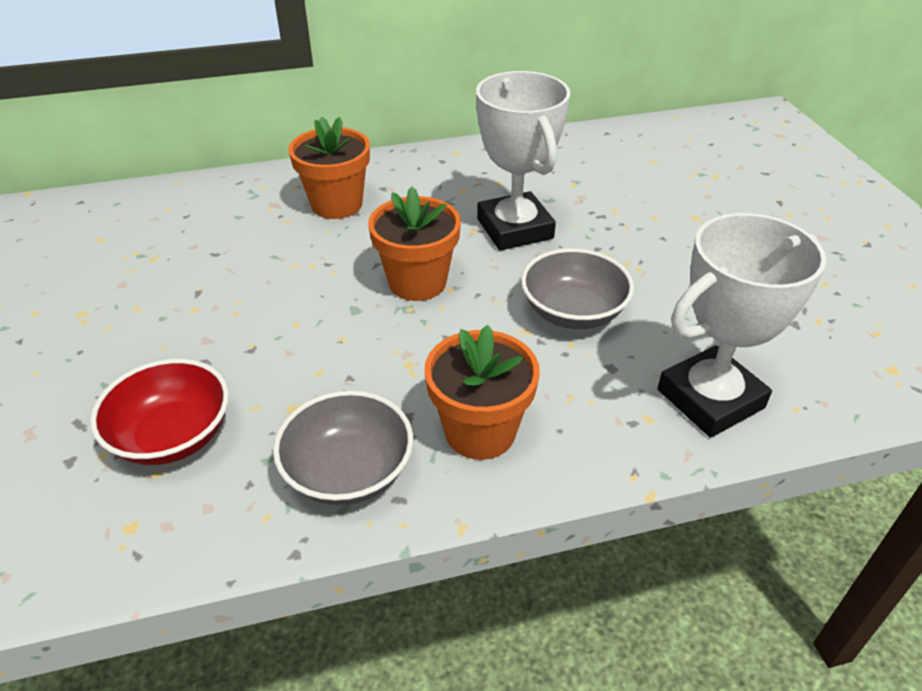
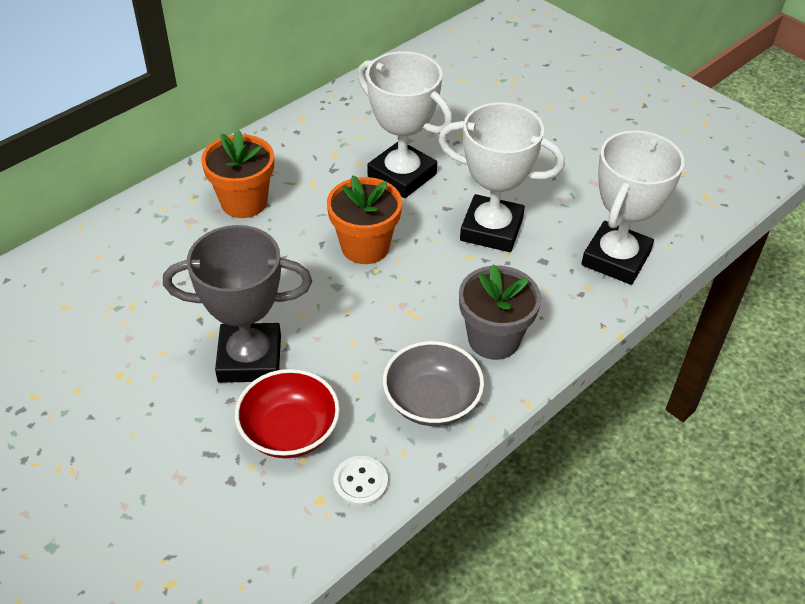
camera: 30 degrees left, 5 degrees up
(189, 529) = (360, 482): none -> white button
(206, 346) = (250, 359): none -> grey trophy
(480, 432) = (493, 339): orange flower pot -> grey flower pot
(573, 312) = (491, 229): grey bowl -> white trophy

